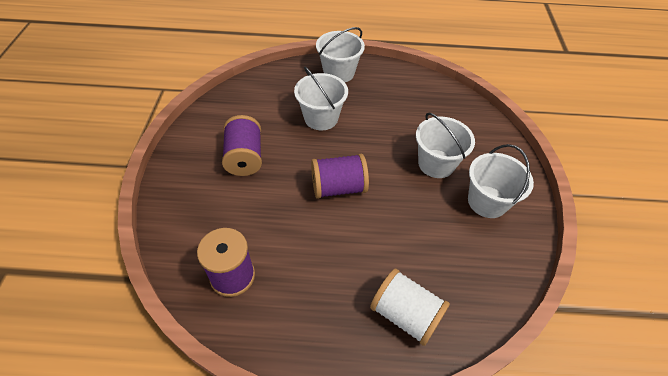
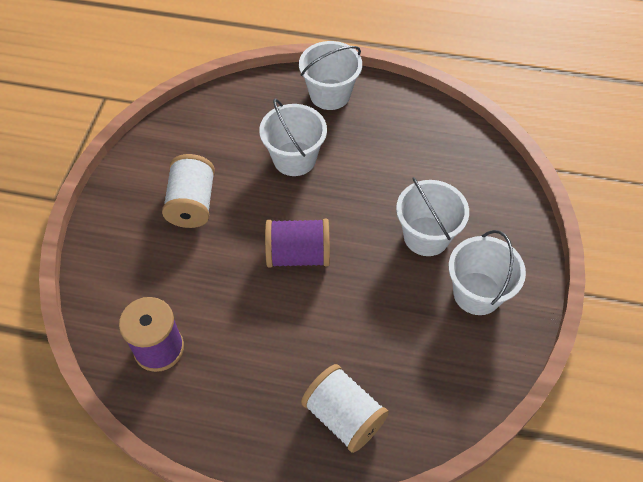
camera: 10 degrees right, 5 degrees up
(244, 157) = (192, 204): purple spool -> white spool

